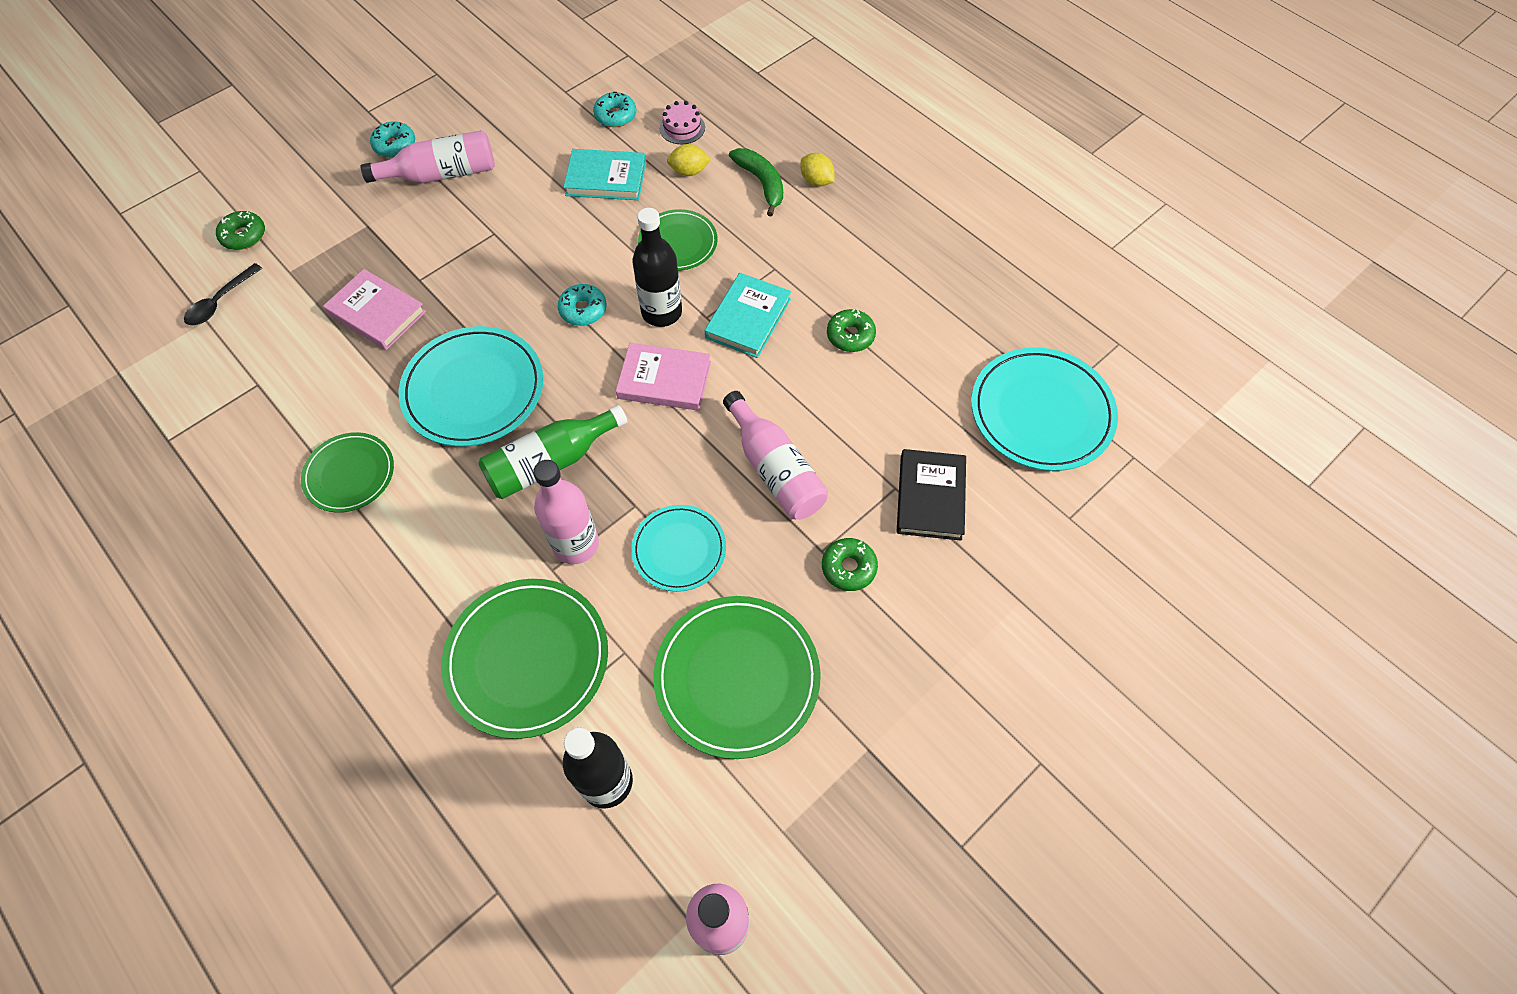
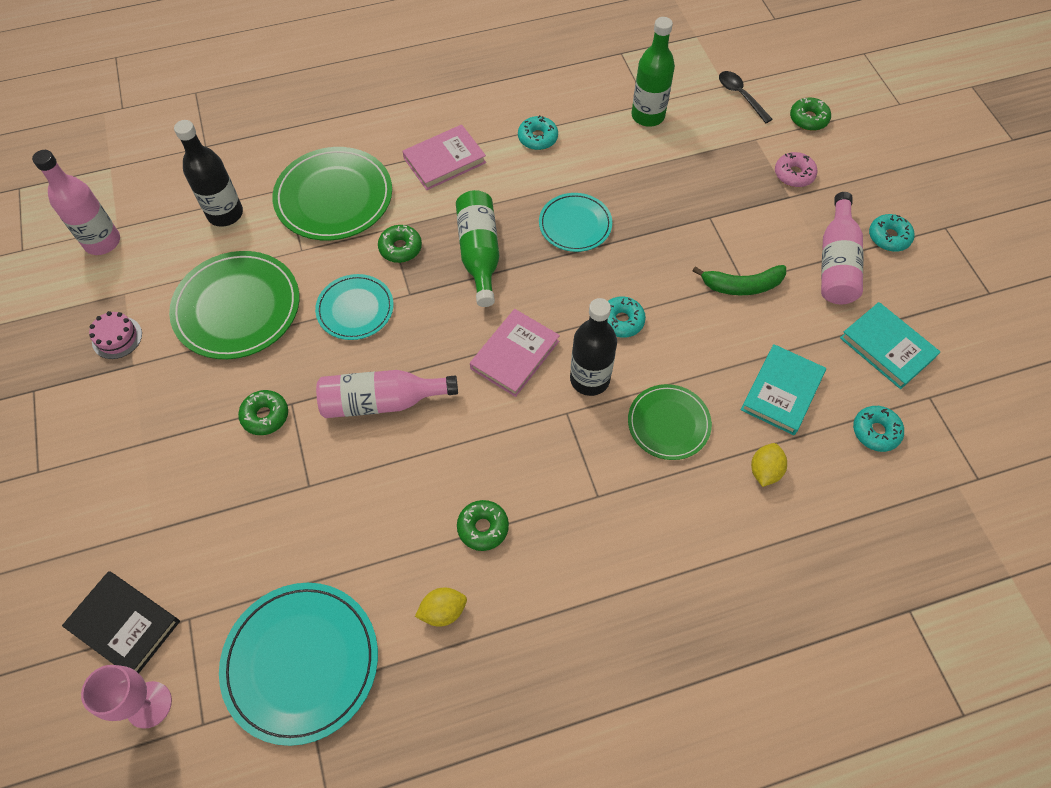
camera: 115 degrees right, 0 degrees up
(279, 377) = (648, 116): none -> green bottle
(333, 229) = (794, 174): none -> pink donut
(349, 474) = (537, 138): green plate -> turquoise donut
(377, 313) = (685, 183): pink book -> pink book (444, 160)
(473, 389) = (575, 224): turquoise plate -> turquoise plate, size x0.61
(576, 544) = (400, 248): pink bottle -> green donut
(682, 128) = (835, 489): pink cake -> pink cake (117, 337)
(748, 318) = (548, 447): turquoise book -> turquoise book (887, 348)
(761, 183) = (720, 535): green banana -> green banana (742, 286)
(816, 181) = (702, 594): yellow lemon -> yellow lemon (443, 611)
(930, 497) = (282, 510): black book -> black book (124, 625)
(1150, 506) = (149, 704): none -> pink goblet

